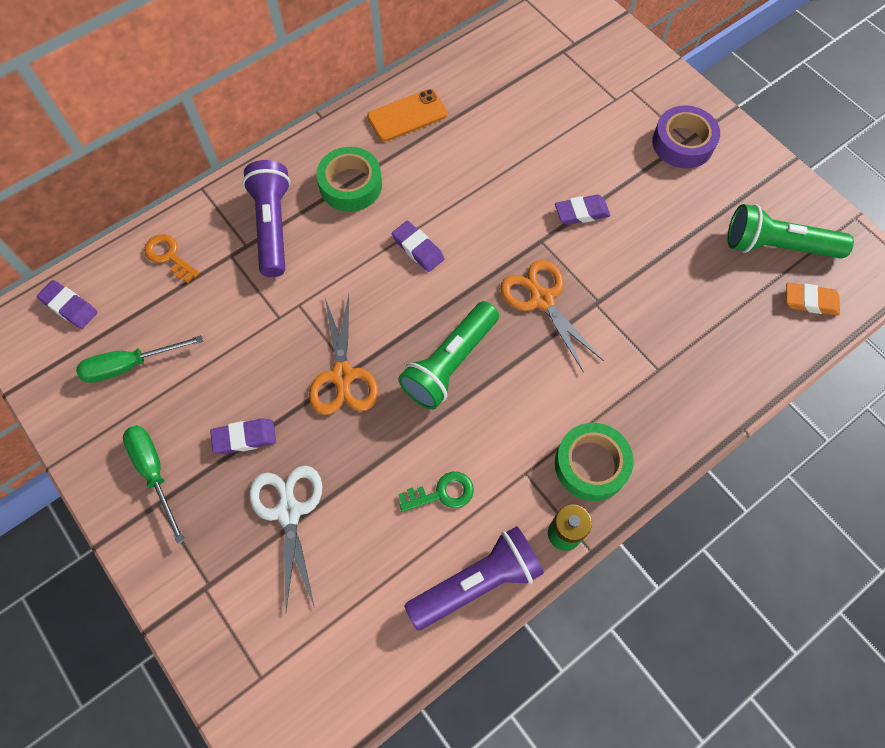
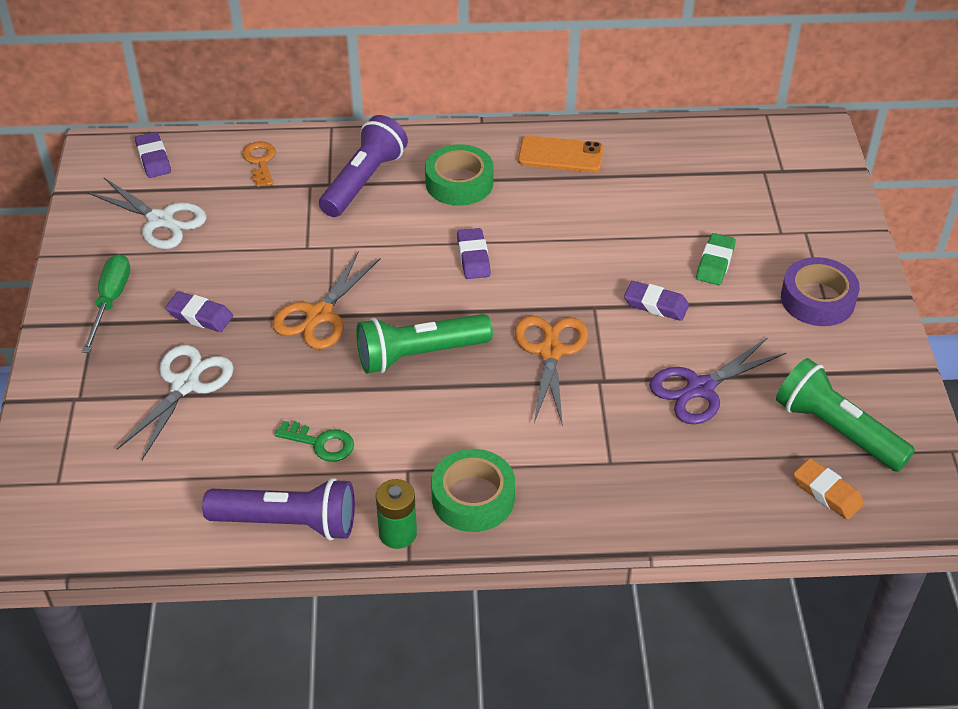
camera: 35 degrees right, 20 degrees down
(129, 365) = (160, 220): green screwdriver -> white scissors
(592, 151) = (715, 263): none -> green eraser
(667, 267) = (700, 388): none -> purple scissors

